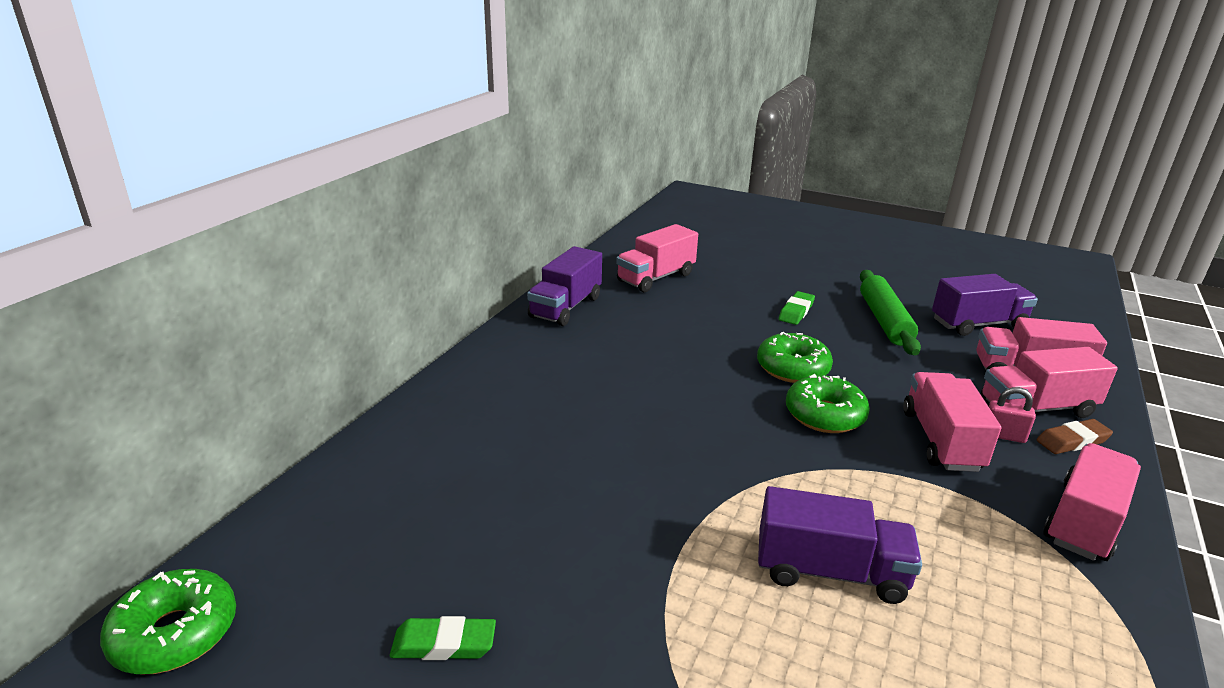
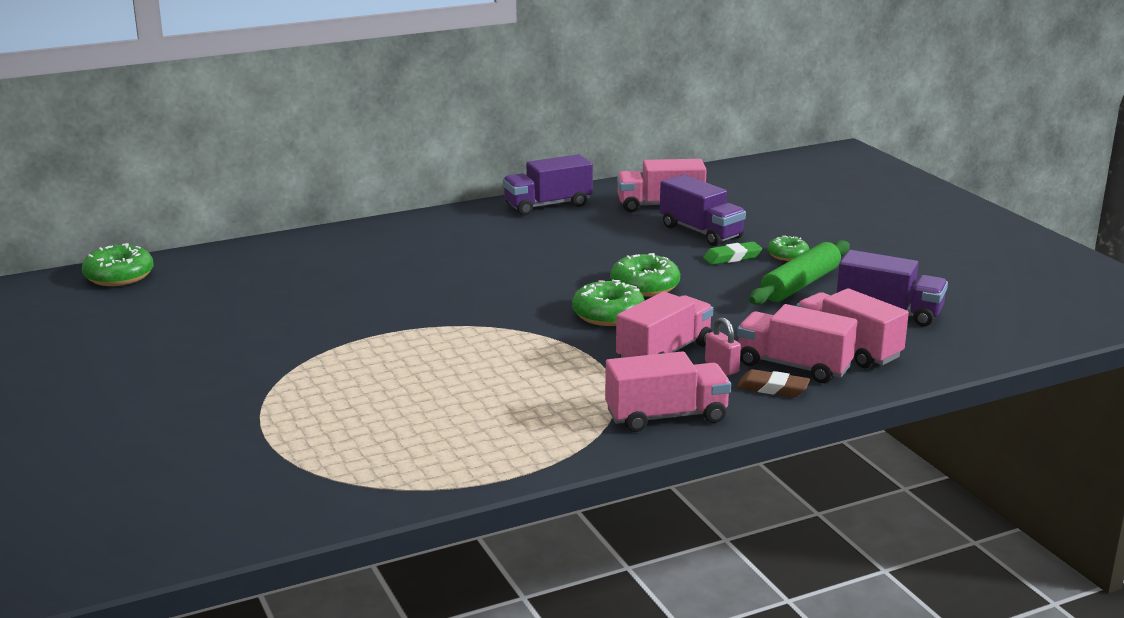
camera: 40 degrees right, 5 degrees down
(444, 644) = (215, 319): green eraser -> none
(825, 295) = (787, 255): none -> green donut
(830, 572) = (448, 370): purple truck -> purple truck (701, 232)

